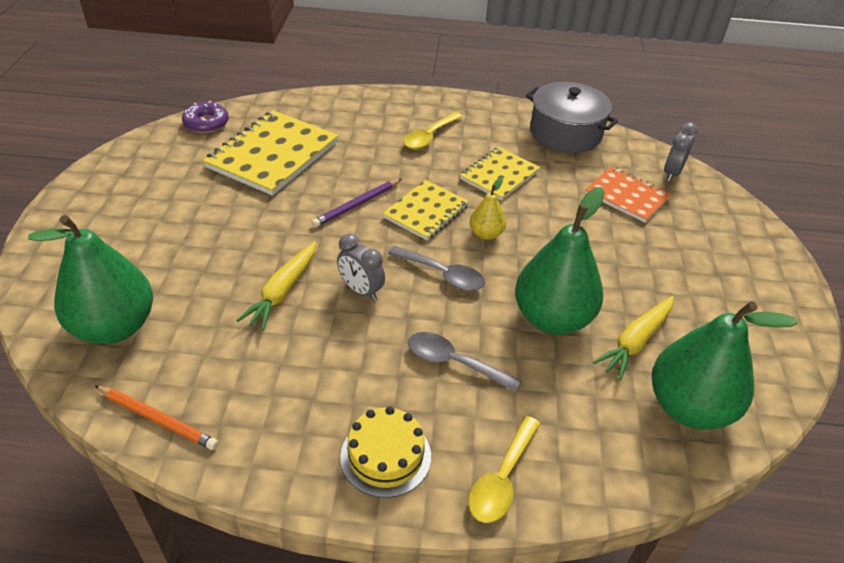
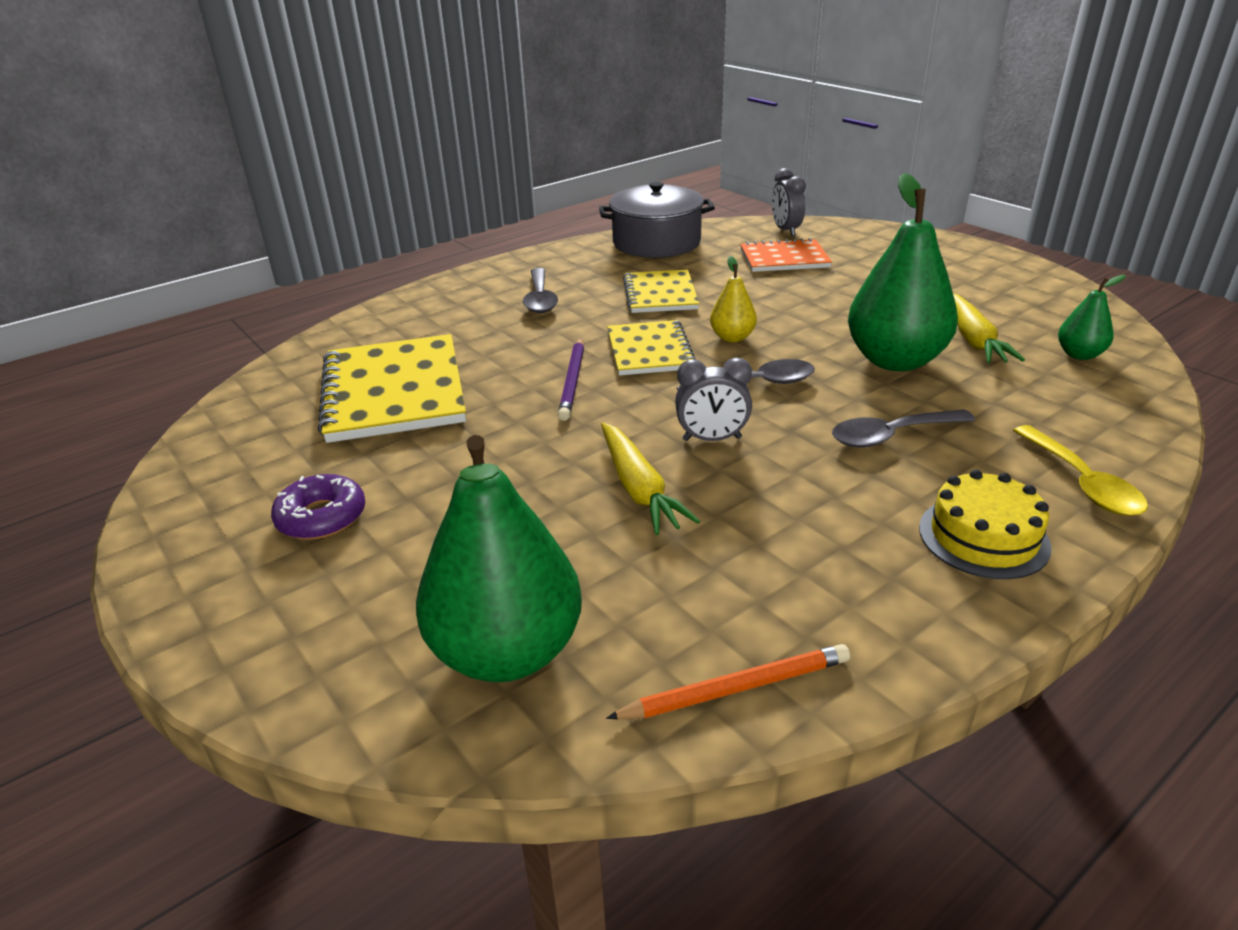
camera: 40 degrees left, 10 degrees down
(206, 123) = (245, 408): purple donut -> purple donut (321, 517)
(429, 137) = (540, 299): yellow spoon -> grey spoon
(688, 407) = (1079, 354): green pear -> green pear, size x0.48

